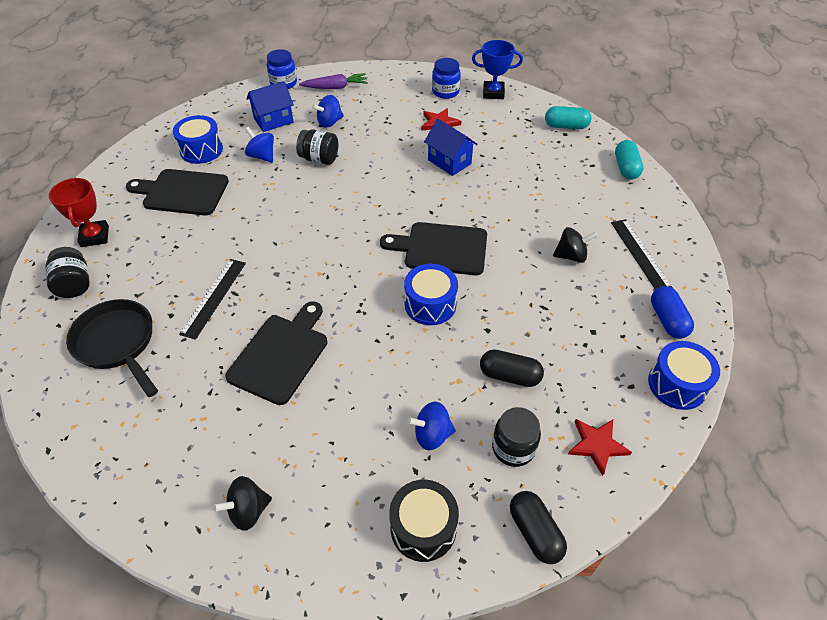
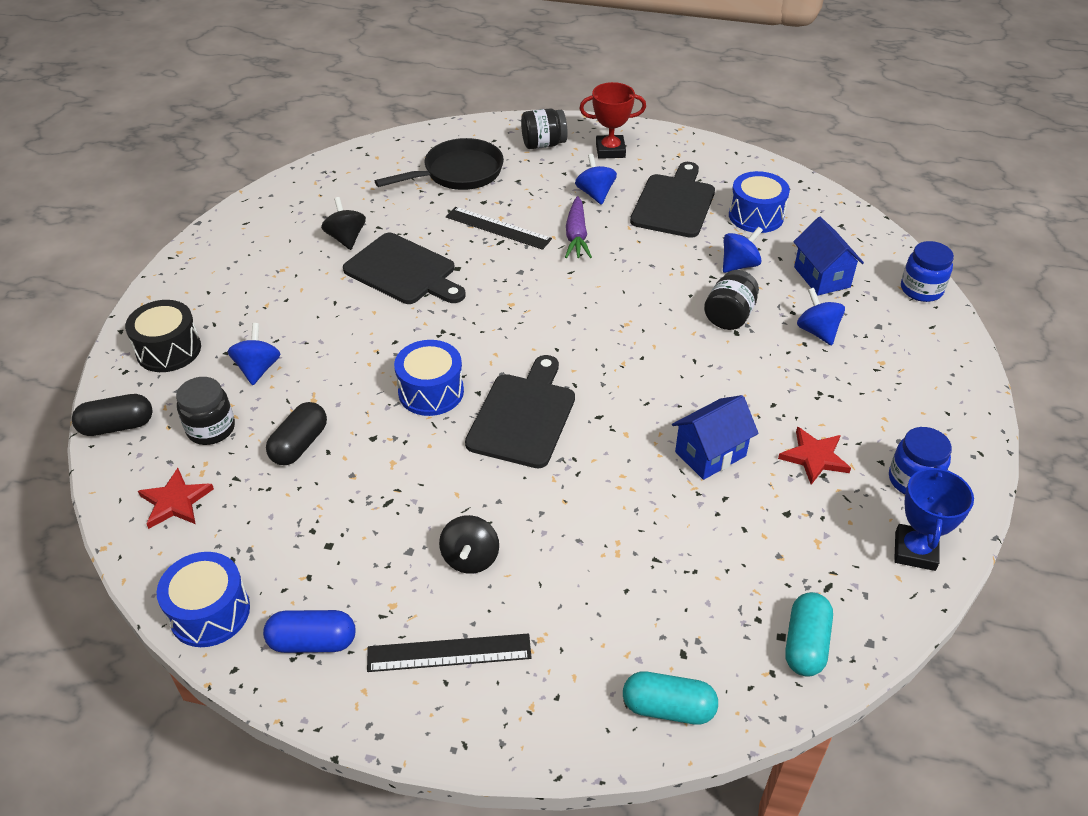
camera: 100 degrees right, 5 degrees down
(164, 239) = (595, 194): none -> blue spinning top
(248, 511) = (246, 248): black spinning top -> black spinning top (346, 238)
(335, 87) = (914, 344): purple carrot -> purple carrot (576, 236)

